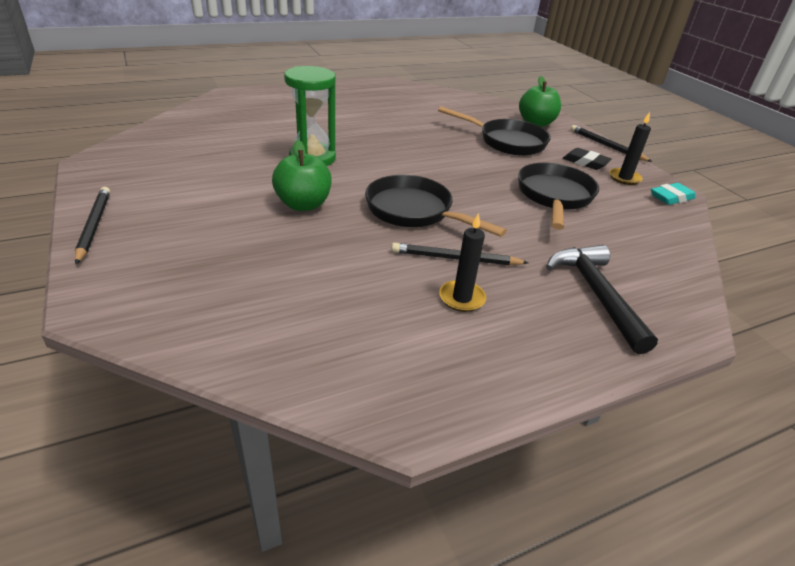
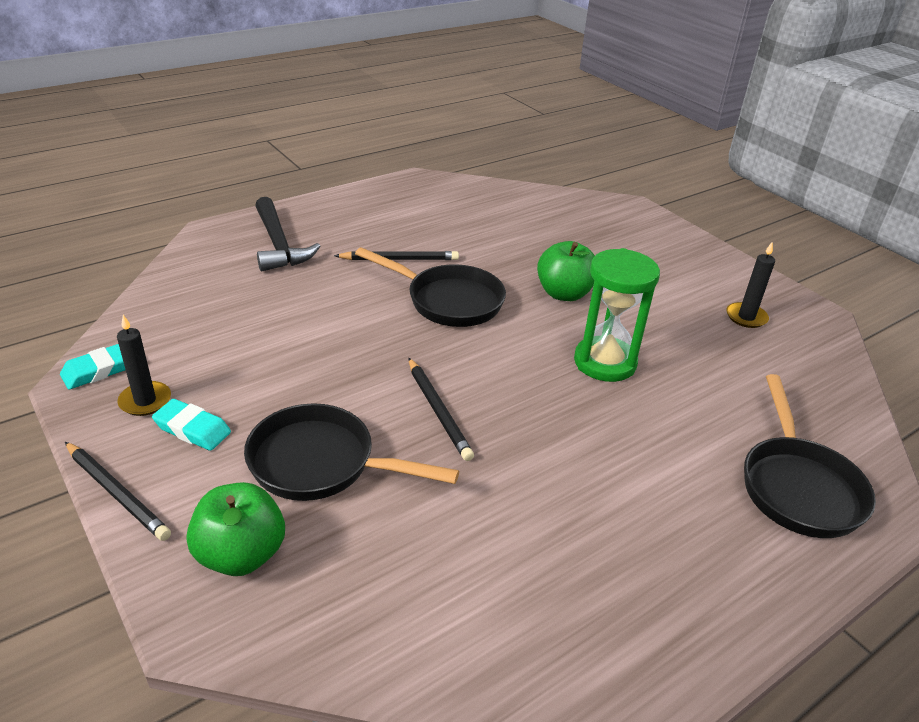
camera: 170 degrees right, 0 degrees up
(94, 226) = (710, 252): black pencil -> black pencil (438, 411)
(462, 298) = (392, 232): black candle -> black candle (746, 317)
(554, 196) = (277, 346): black pan -> black pan (798, 486)
(585, 162) = (192, 429): black eraser -> turquoise eraser

